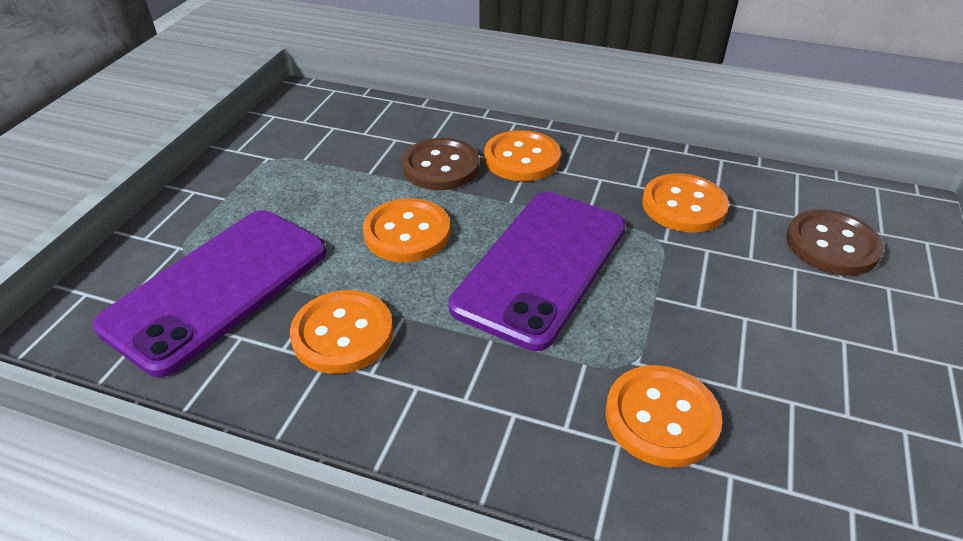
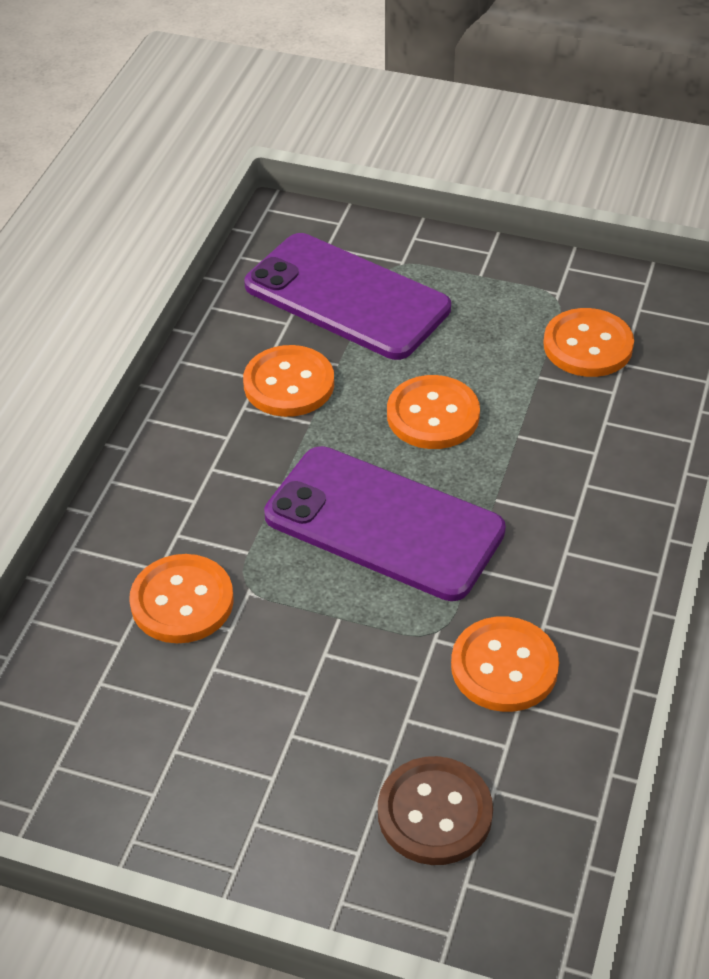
camera: 90 degrees right, 5 degrees up
(440, 167) = (558, 435): brown button -> none
(521, 158) = (588, 510): orange button -> orange button (588, 345)

